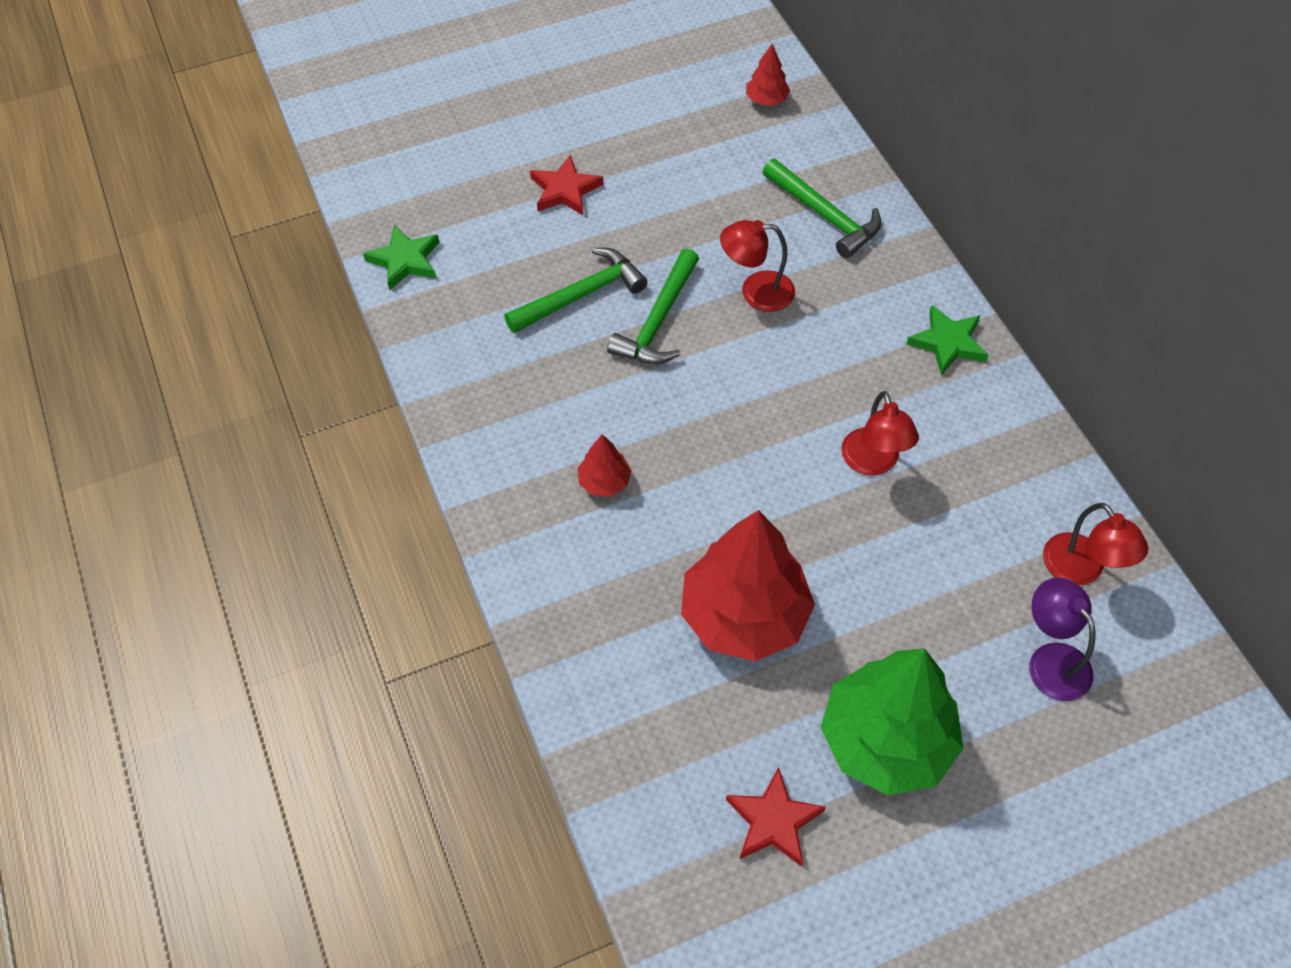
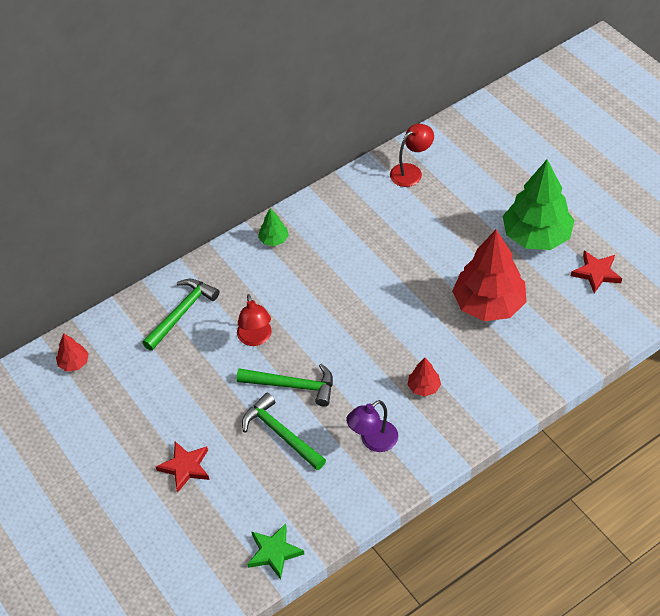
camera: 100 degrees left, 5 degrees down
(873, 463) = (370, 263): red lamp -> none
(948, 343) = (274, 240): green star -> green tree
(1051, 660) = (467, 179): purple lamp -> purple lamp (373, 441)

